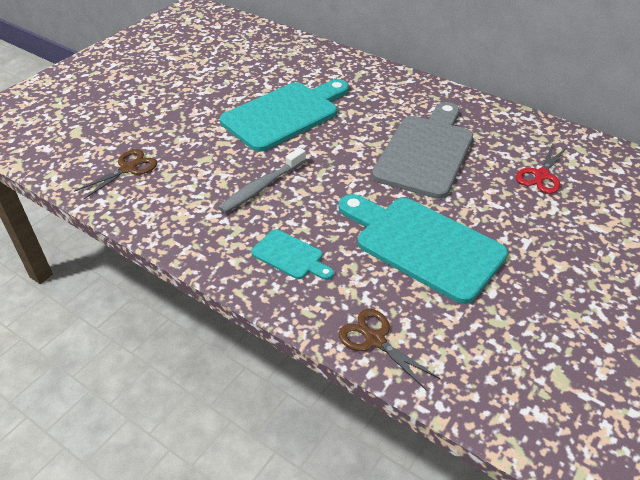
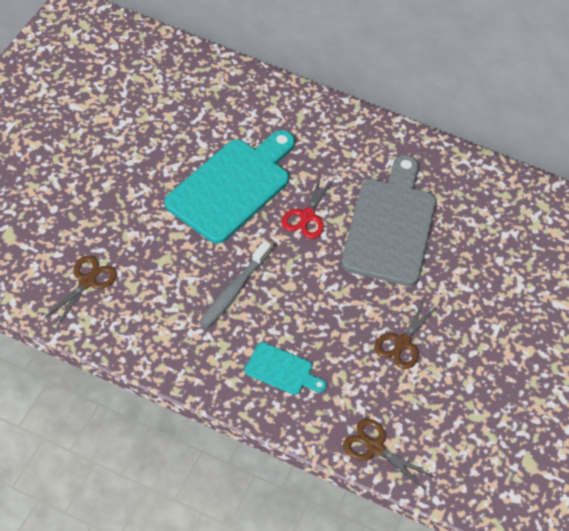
camera: 15 degrees left, 10 degrees up
(423, 245) = (402, 343): turquoise cutting board -> brown scissors
(541, 175) = (506, 245): red scissors -> red scissors (307, 216)

